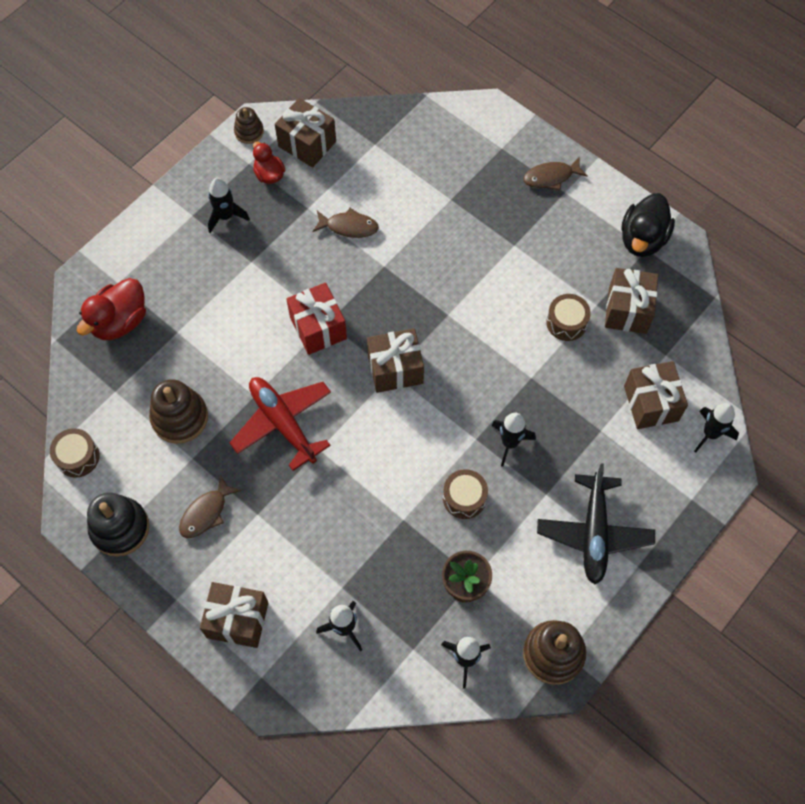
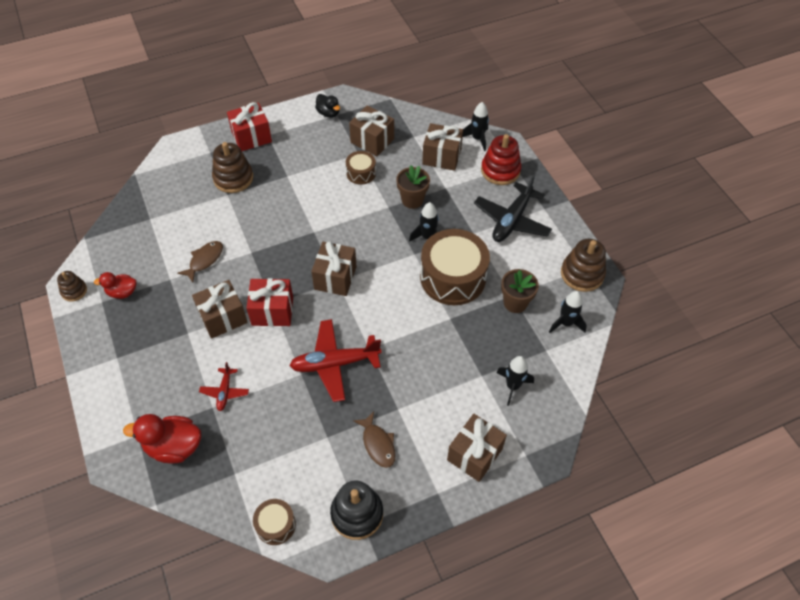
camera: 65 degrees left, 10 degrees down
(120, 321) = (174, 447): red duck -> red duck turned 120 degrees clockwise
(180, 417) = (287, 433): brown stacking toy -> brown stacking toy (233, 178)
(199, 334) = (225, 392): none -> red plane
(226, 216) = (136, 335): black rocket -> none
(307, 144) = (115, 258): brown gift -> brown gift (223, 317)
(464, 498) = (453, 277): brown drum -> brown drum, size x2.03
(551, 177) = (251, 137): brown fish -> red gift
(558, 400) = (412, 200): none -> brown flower pot
(594, 532) = (512, 220): black plane -> black plane turned 90 degrees clockwise
(642, 239) = (328, 113): black duck -> black duck, size x0.61
(671, 485) = (500, 170): none -> red stacking toy

